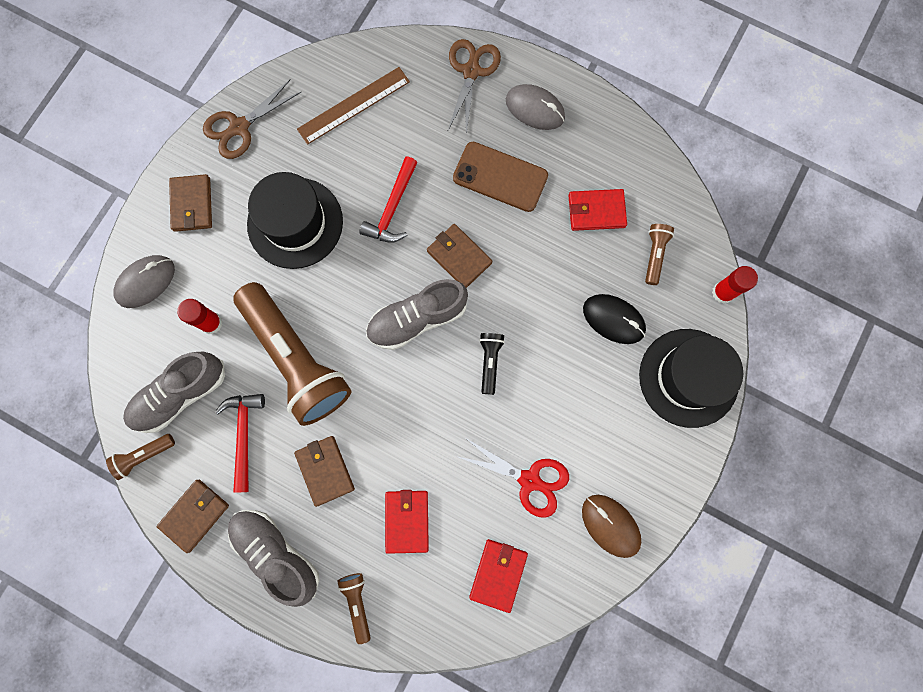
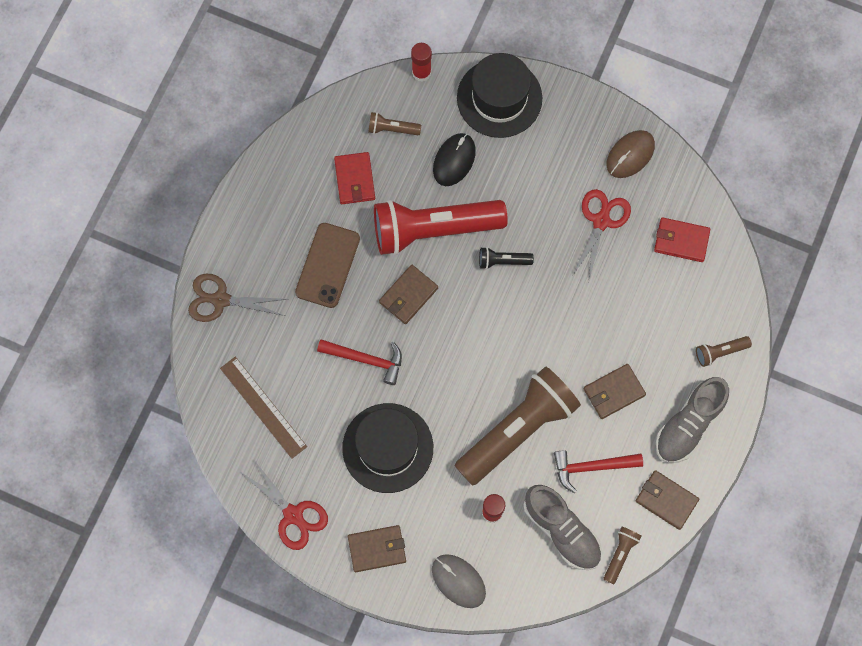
camera: 95 degrees left, 5 degrees down
(144, 455) = (620, 554): brown flashlight -> brown flashlight turned 120 degrees counterclockwise
(239, 127) = (293, 514): brown scissors -> red scissors
(407, 521) = (647, 318): red wallet -> none
(417, 319) = (470, 327): grey shoe -> none
(533, 290) = (433, 229): none -> red flashlight
(535, 109) = (257, 239): grey mouse -> none

